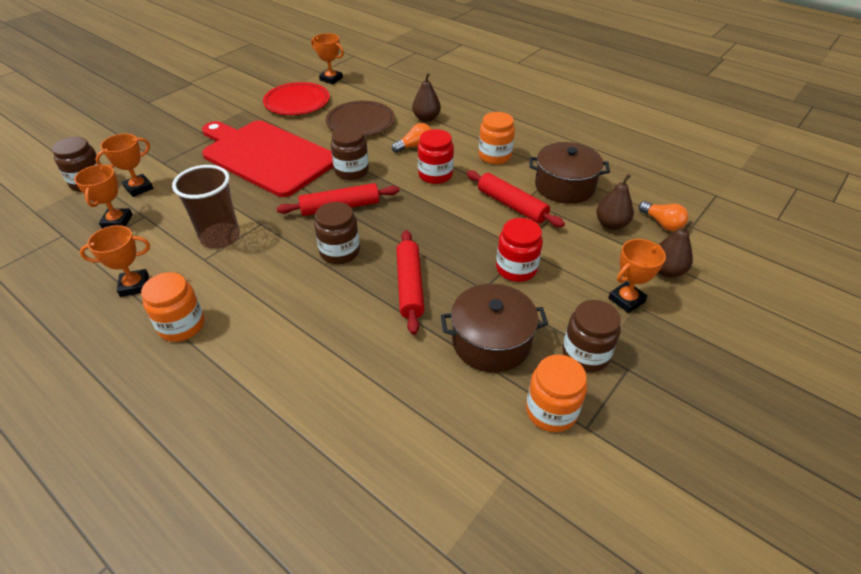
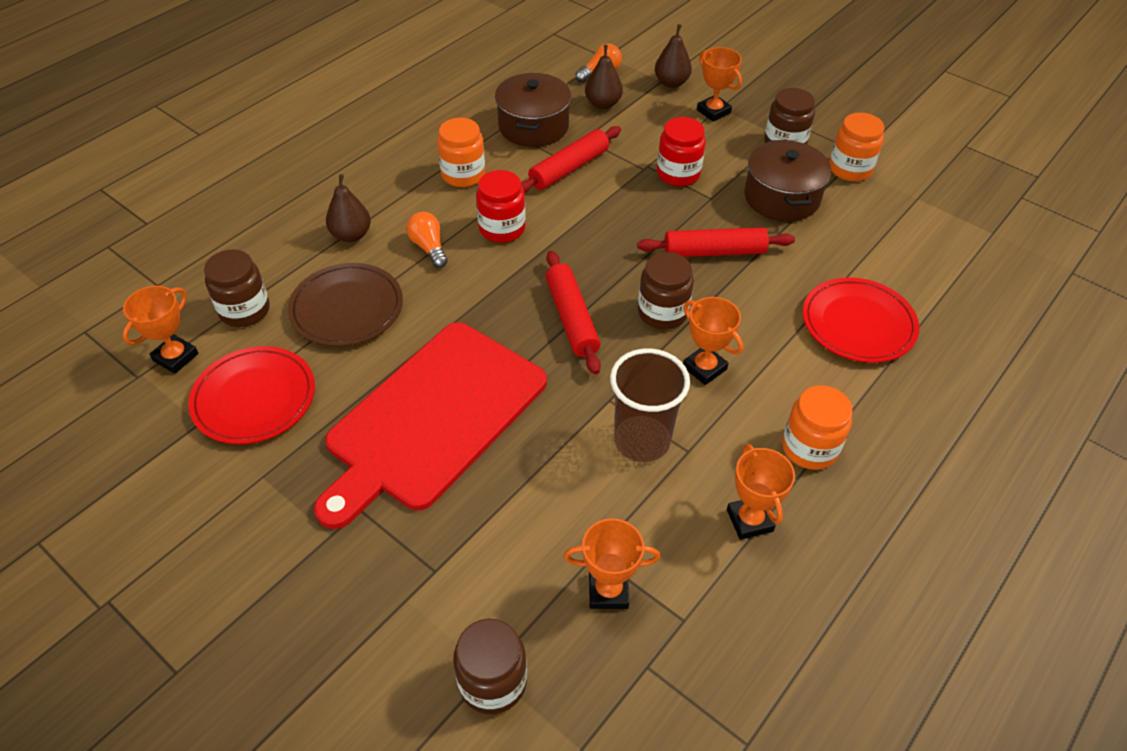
camera: 90 degrees left, 5 degrees up
(139, 188) = (514, 587): orange trophy -> orange trophy (704, 368)
(308, 379) = (858, 324): none -> red plate
(351, 171) = (486, 311): brown jar -> brown jar (244, 310)

